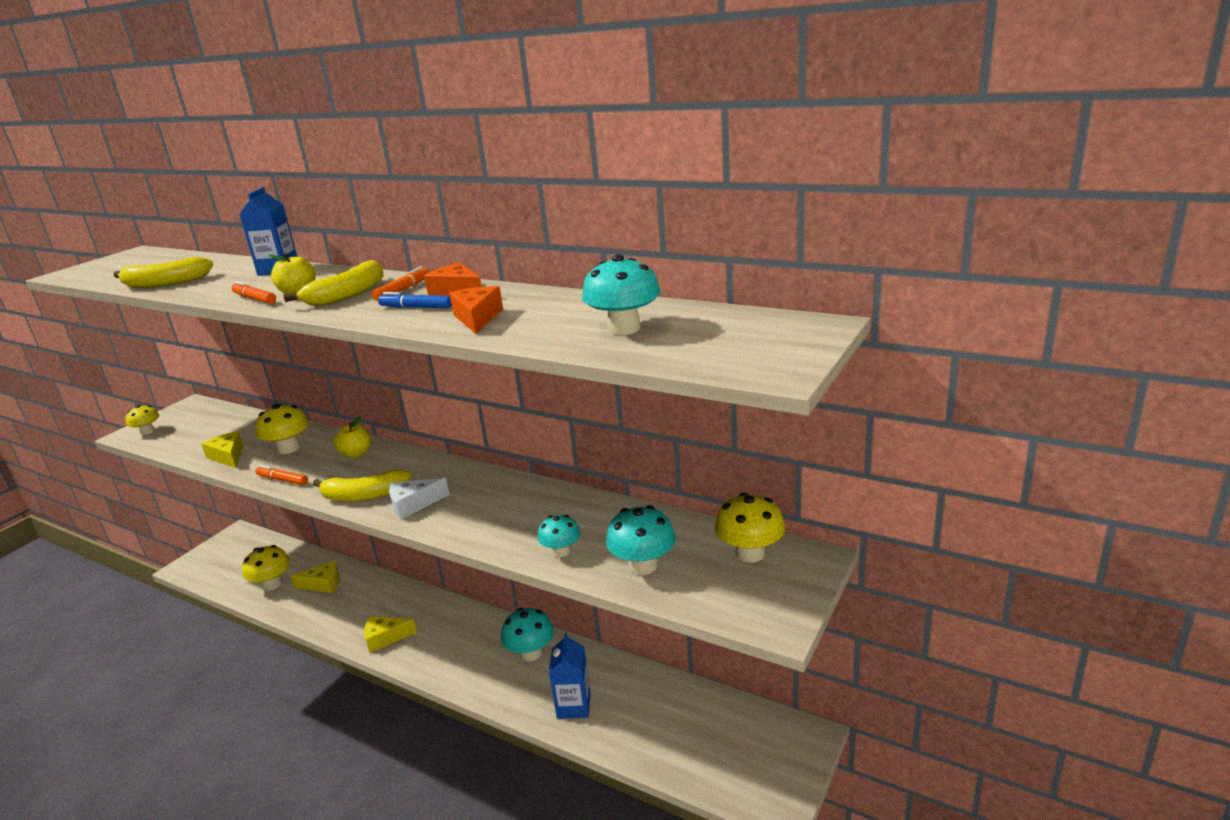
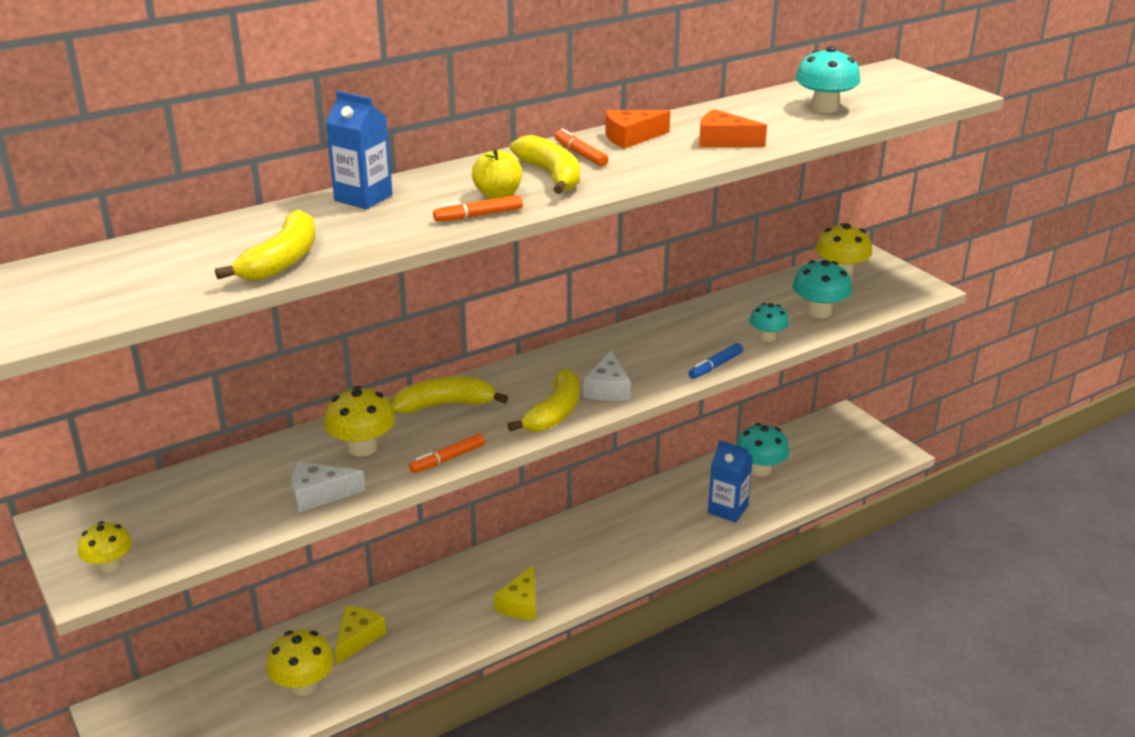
camera: 65 degrees left, 5 degrees up
(228, 456) = (319, 495): yellow cheese -> white cheese
(356, 454) = (445, 405): yellow apple -> yellow banana
(416, 307) = (651, 156): blue marker -> blue marker (715, 366)
(531, 653) = (637, 514): turquoise mushroom -> turquoise mushroom (760, 469)

